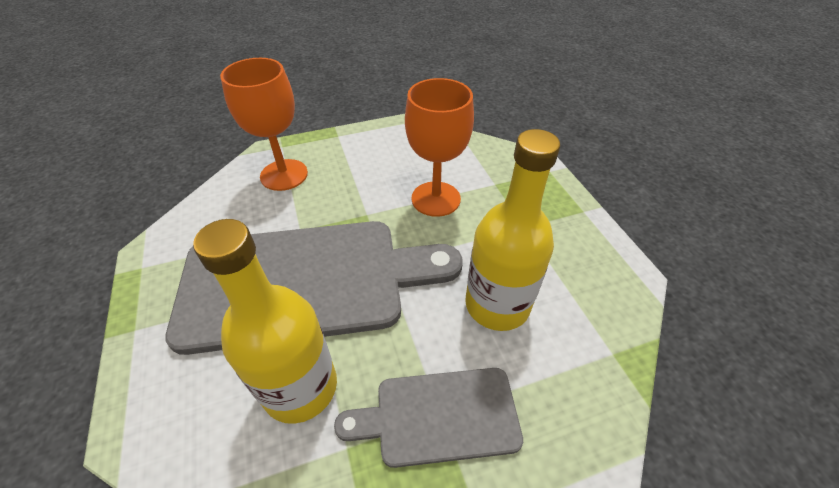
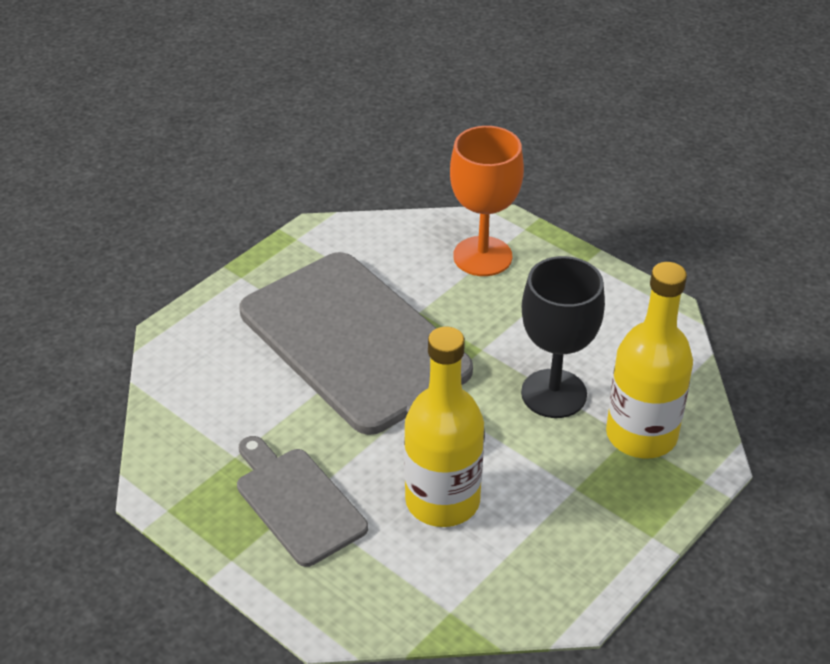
camera: 60 degrees right, 5 degrees down
(300, 387) = (263, 403): yellow bottle -> yellow bottle (641, 435)
(436, 199) = (554, 394): orange goblet -> black goblet

